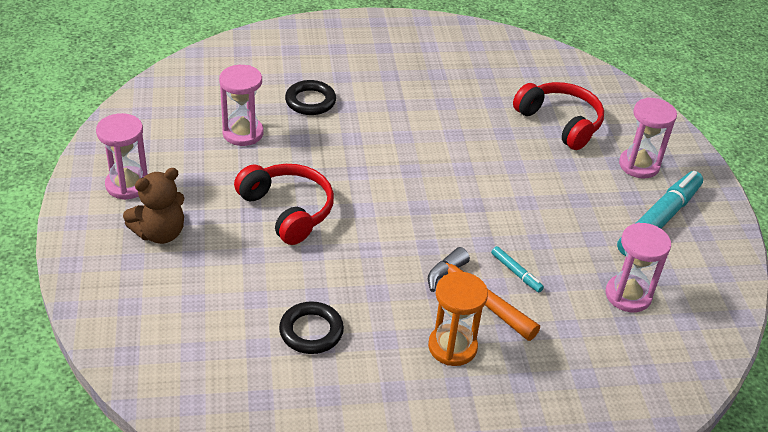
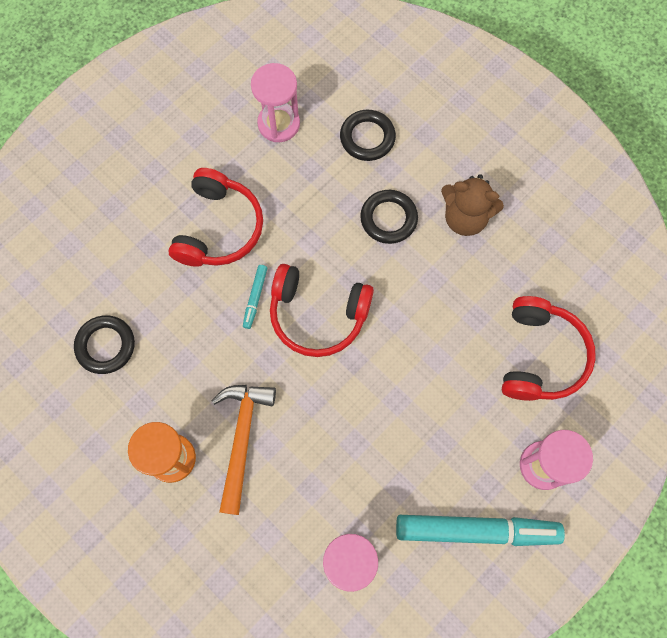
camera: 55 degrees right, 30 degrees up
(127, 185) = (148, 100): pink hourglass -> none
(160, 233) = (117, 165): brown teddy bear -> brown teddy bear (465, 218)
(384, 127) = (388, 218): none -> black ring
(419, 201) = (318, 314): none -> red headphones
(516, 273) = (297, 451): turquoise marker -> turquoise marker (255, 298)

